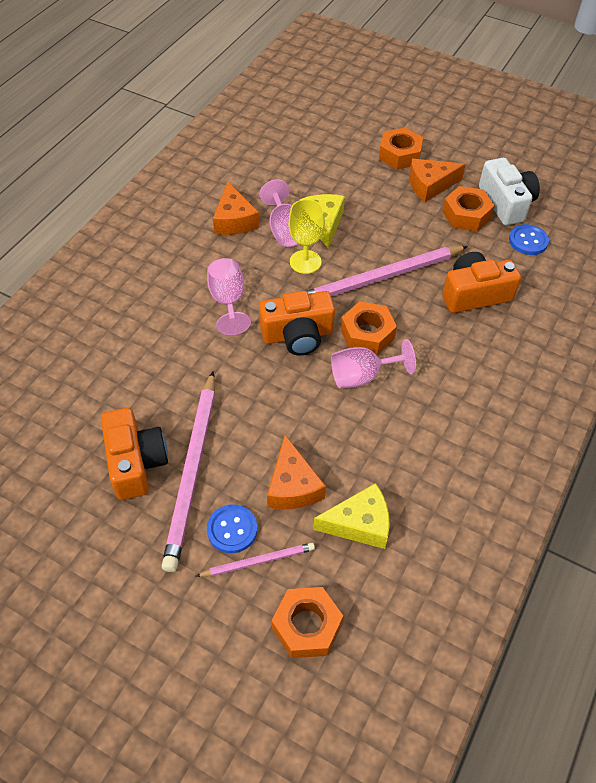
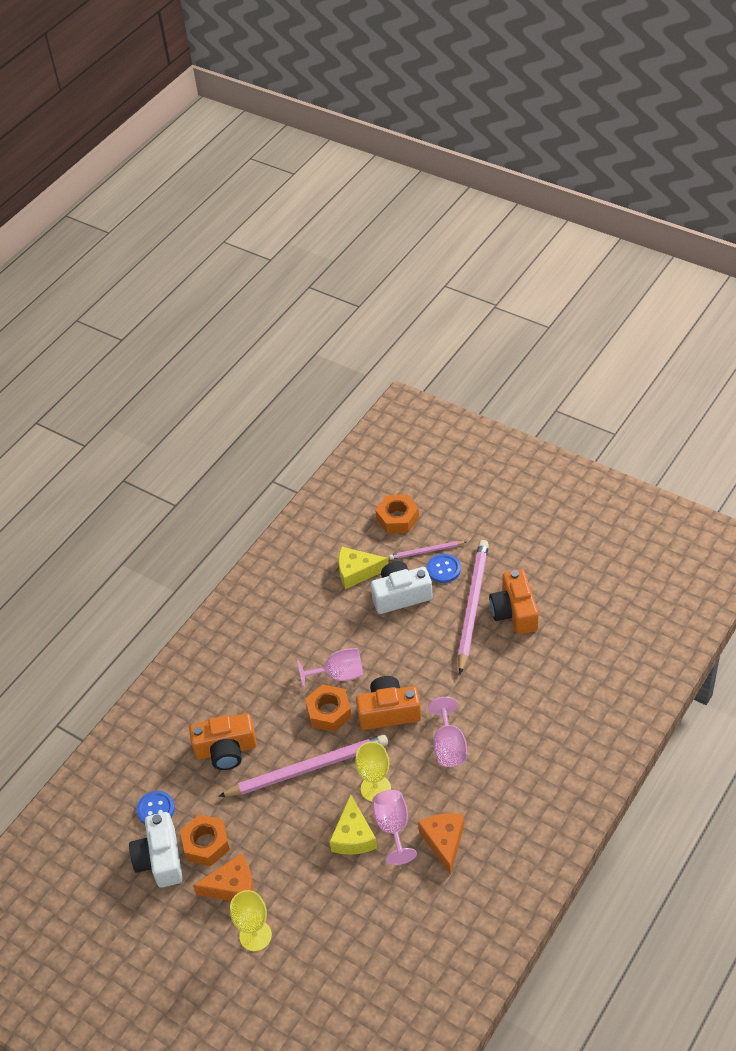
camera: 170 degrees left, 5 degrees down
(293, 486) = (401, 595): orange cheese -> white camera
(399, 155) = (255, 935): orange nut -> yellow goblet

